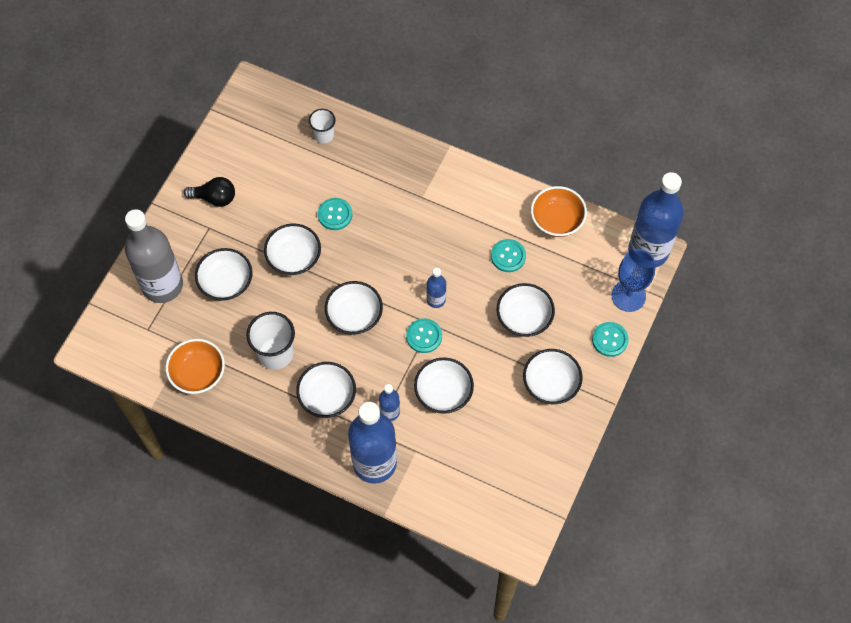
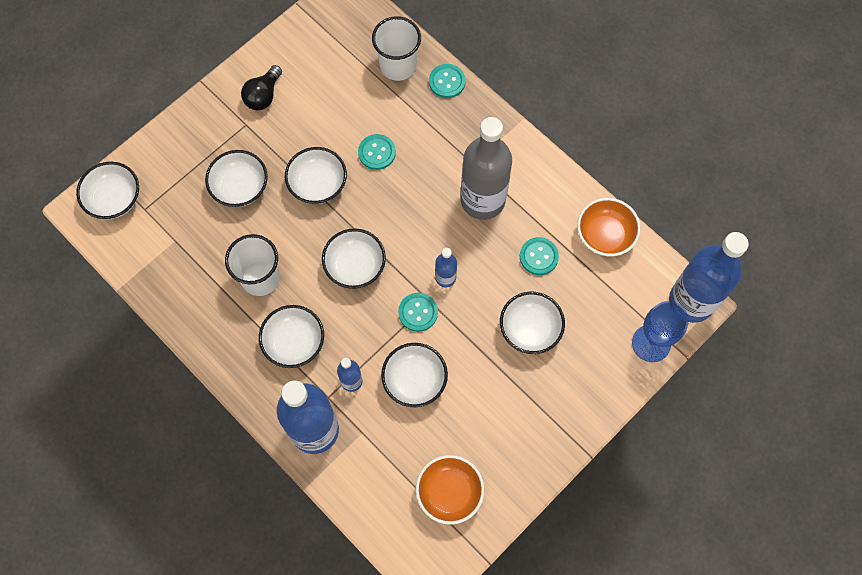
camera: 20 degrees right, 5 degrees up
(162, 285) = (177, 169): grey bottle -> grey bottle (482, 200)
(198, 374) = (175, 272): orange bowl -> orange bowl (449, 492)
(214, 198) = (263, 95): black light bulb -> black light bulb turned 90 degrees clockwise
(324, 135) = (398, 65): white cup -> white cup, size x1.65
(550, 384) = (531, 410): white bowl -> white bowl (114, 199)
(610, 340) = (612, 384): turquoise button -> turquoise button (447, 82)

